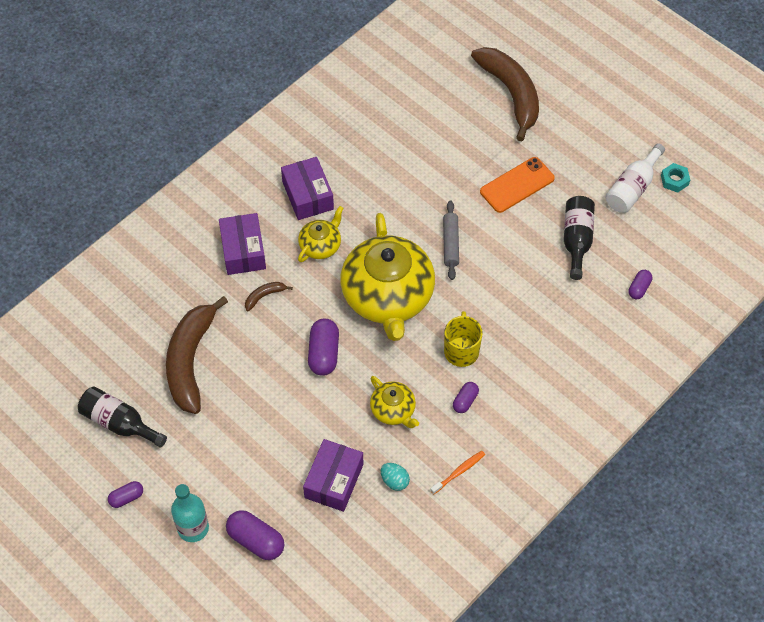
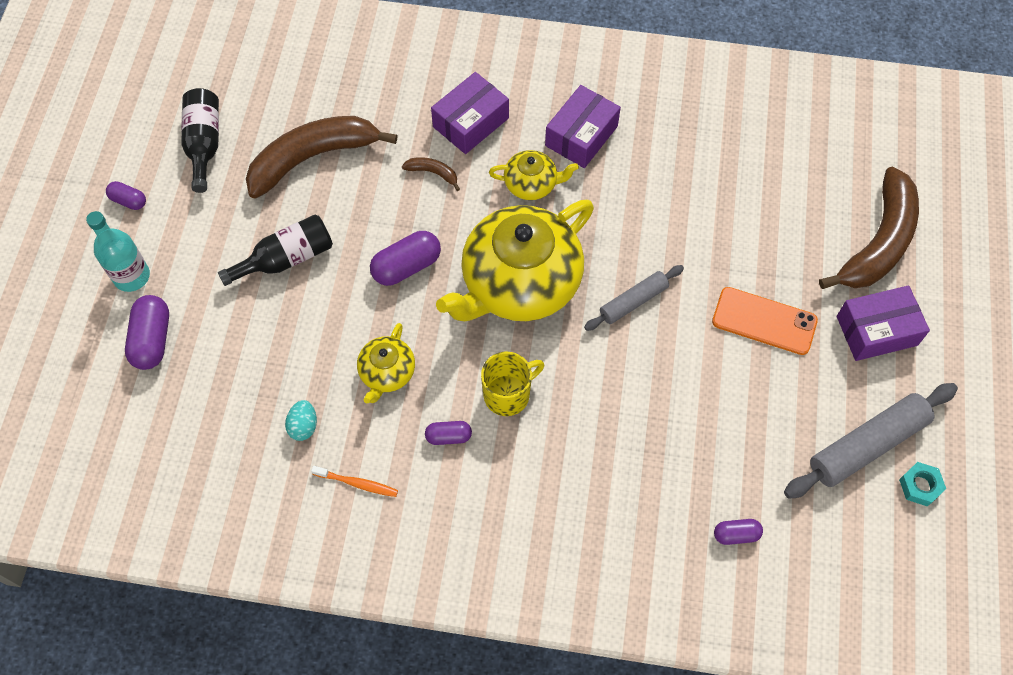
camera: 55 degrees right, 5 degrees up
(334, 481) = (265, 368): purple box -> purple box (876, 330)
(576, 240) = (745, 427): black bottle -> black bottle (286, 259)
(632, 188) = (867, 445): white bottle -> grey rolling pin

